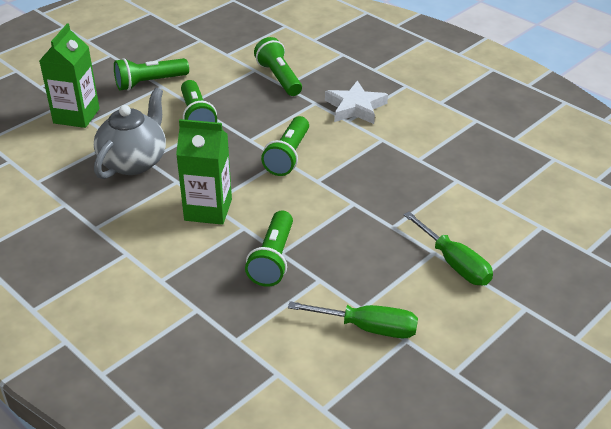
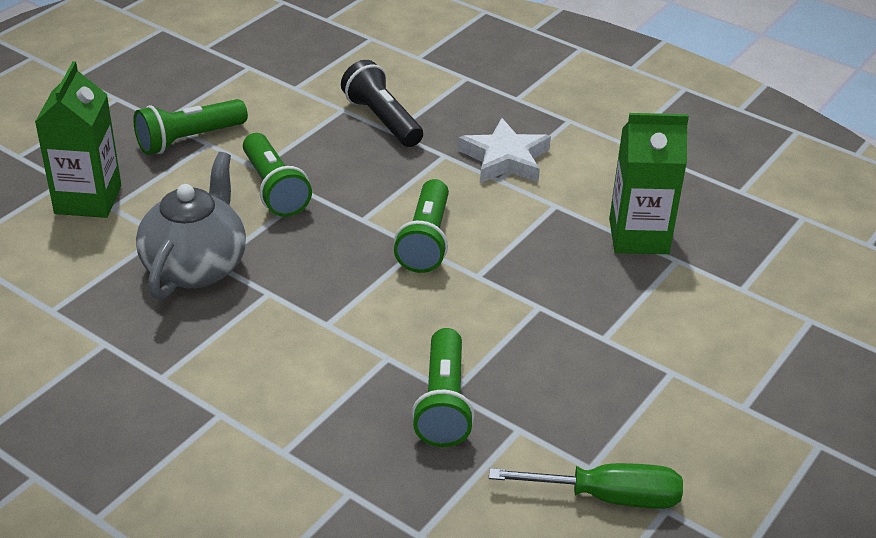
camera: 10 degrees left, 0 degrees up
(208, 210) = (327, 334): green carton -> green carton (638, 236)
(279, 78) = (382, 120): green flashlight -> black flashlight
(454, 263) = (705, 386): green screwdriver -> none

